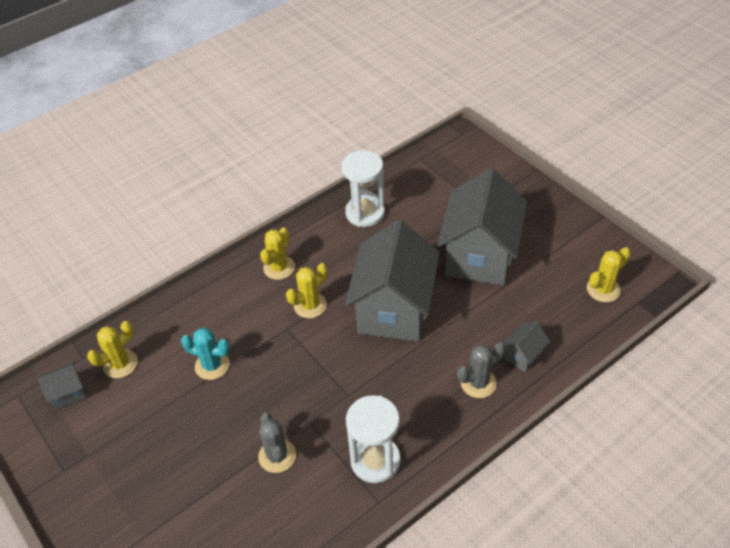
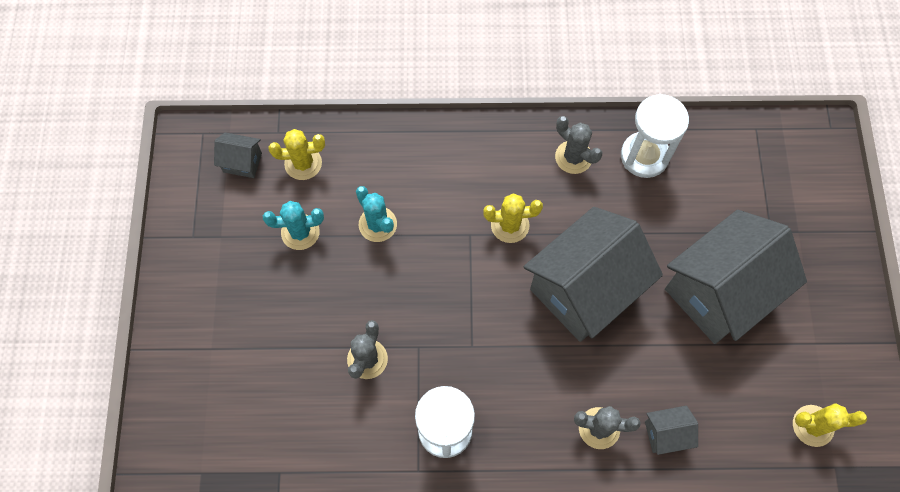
camera: 35 degrees right, 20 degrees up
(154, 409) = (300, 232): none -> turquoise cactus
(279, 268) = (512, 161): yellow cactus -> none
(319, 241) = (573, 157): none -> grey cactus

